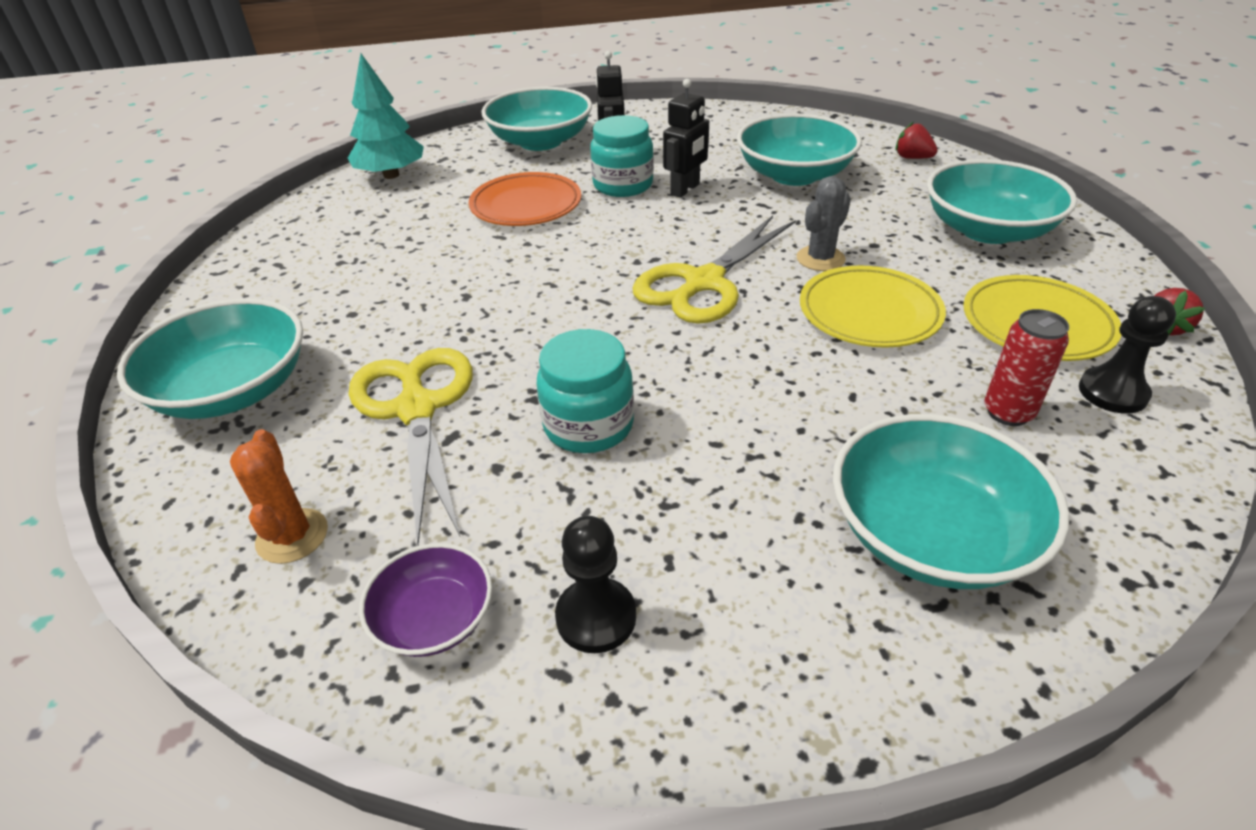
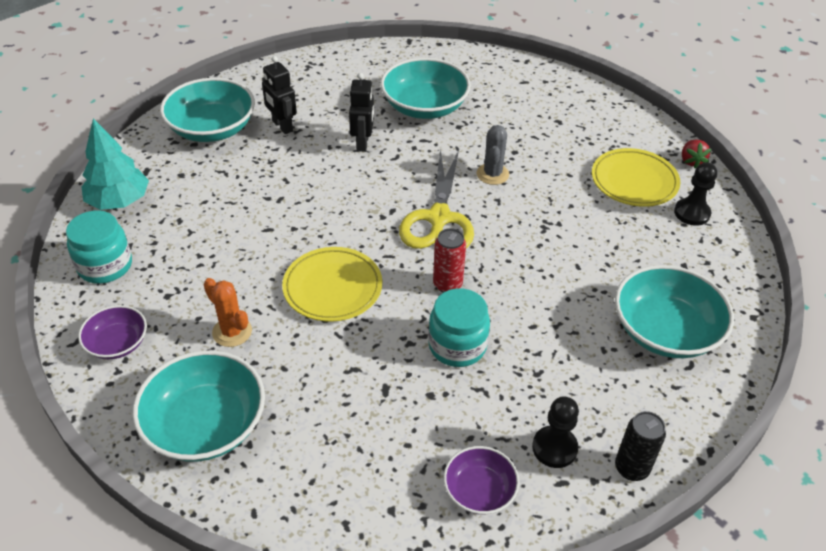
camera: 35 degrees left, 5 degrees up
(250, 286) = (117, 343): none -> purple bowl
(292, 536) = (356, 491): orange cactus -> orange cactus (232, 332)
(417, 409) = (346, 381): yellow scissors -> none
(526, 205) = (261, 195): orange plate -> none
(623, 185) = (315, 153): turquoise jar -> turquoise jar (105, 266)
(692, 714) = (631, 468): none -> black can
(869, 313) = (547, 206): yellow plate -> yellow plate (332, 288)
(912, 158) = (487, 69): red strawberry -> none
(988, 230) = (568, 118): turquoise bowl -> none
(1008, 412) = (655, 245): red can -> red can (447, 284)

